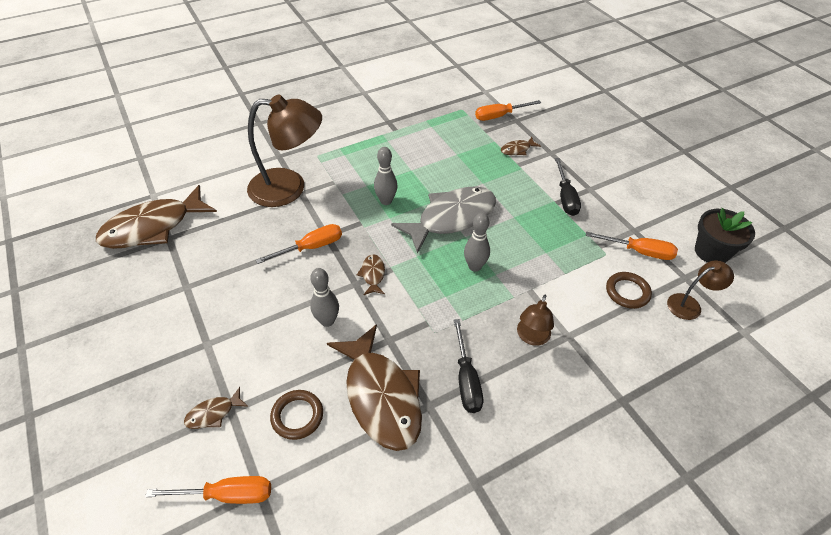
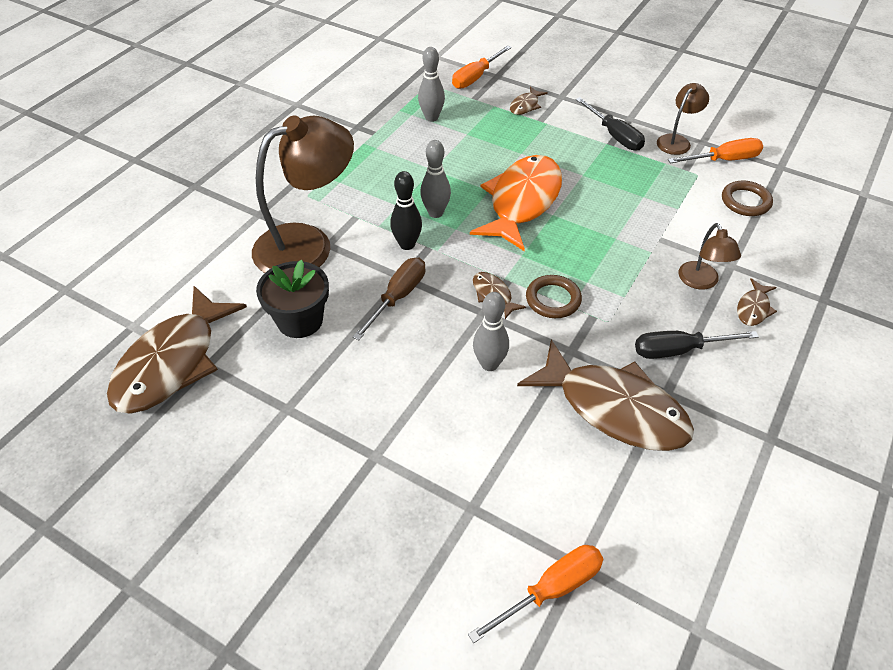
camera: 30 degrees left, 0 degrees up
(213, 413) = (456, 521): brown fish -> brown fish (753, 308)
(297, 416) = (549, 473): brown ring -> brown ring (553, 299)
(311, 247) = (397, 297): orange screwdriver -> brown screwdriver
(348, 214) = (407, 244): none -> black bowling pin
(451, 218) = (522, 202): grey fish -> orange fish
(466, 379) = (679, 350): black screwdriver -> black screwdriver turned 120 degrees clockwise
(474, 266) = (589, 240): grey bowling pin -> grey bowling pin (431, 118)
(690, 304) = (804, 189): brown lamp -> brown lamp (677, 141)
(711, 252) = (782, 134): black flower pot -> black flower pot (300, 320)

